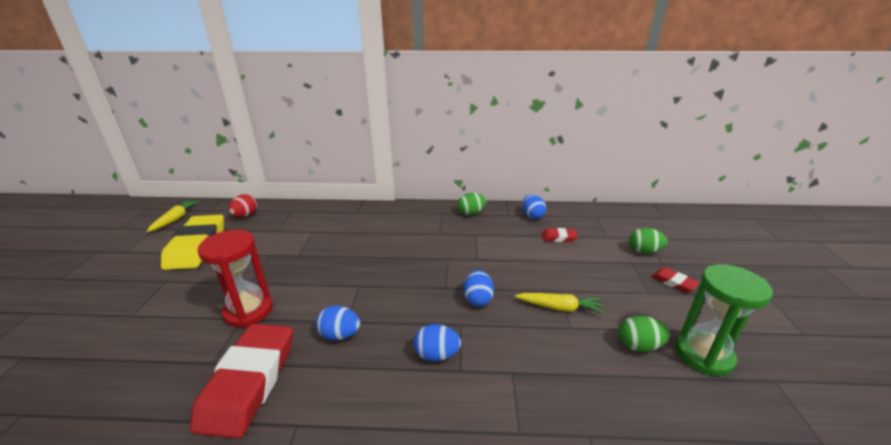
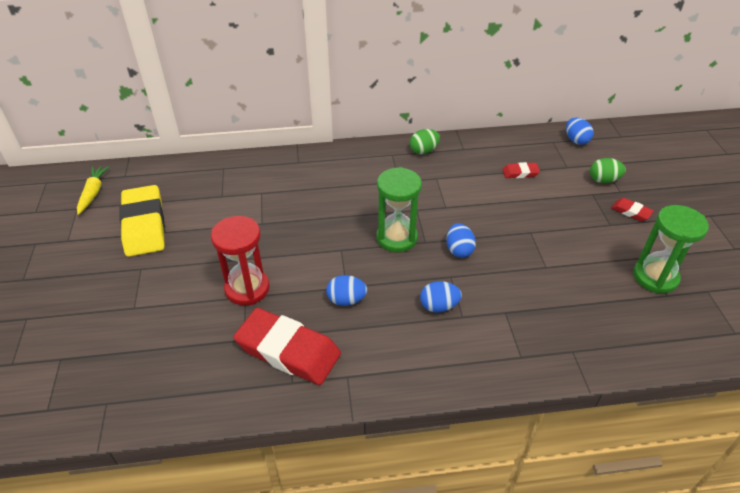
camera: 10 degrees left, 15 degrees up
(245, 216) = (173, 180): red egg -> none
(249, 382) = (288, 350): red eraser -> red eraser turned 60 degrees counterclockwise
(418, 281) = (396, 238): none -> green hourglass
(532, 216) = (488, 148): blue egg -> blue egg (576, 140)
(560, 307) = (534, 249): yellow carrot -> none
(639, 346) = (604, 276): green egg -> none

